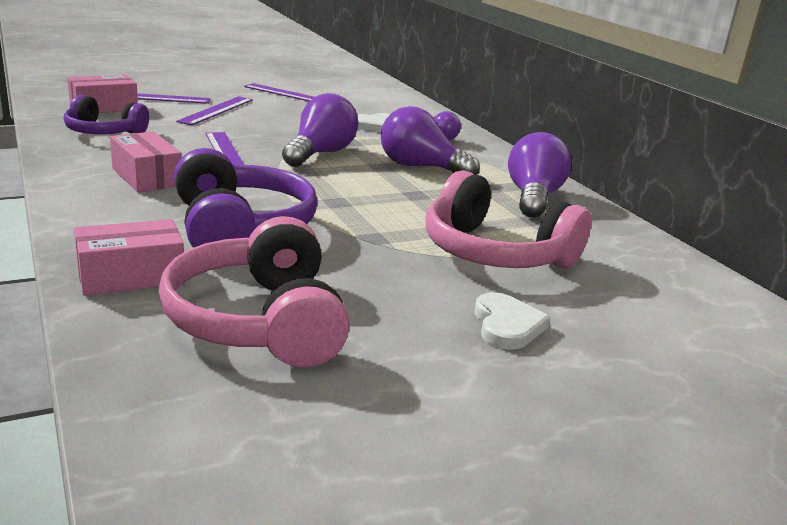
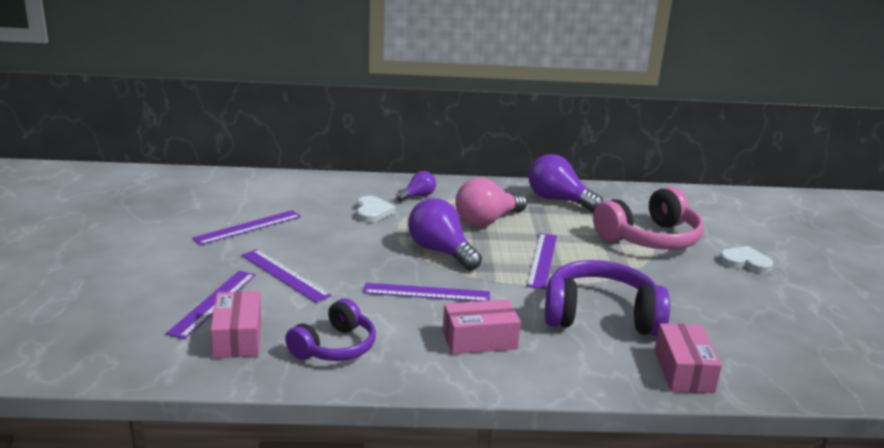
camera: 65 degrees left, 0 degrees up
(259, 321) = (746, 334): pink headphones -> none
(353, 195) = (542, 260): none -> purple ruler
(420, 167) = (487, 221): purple light bulb -> pink light bulb

